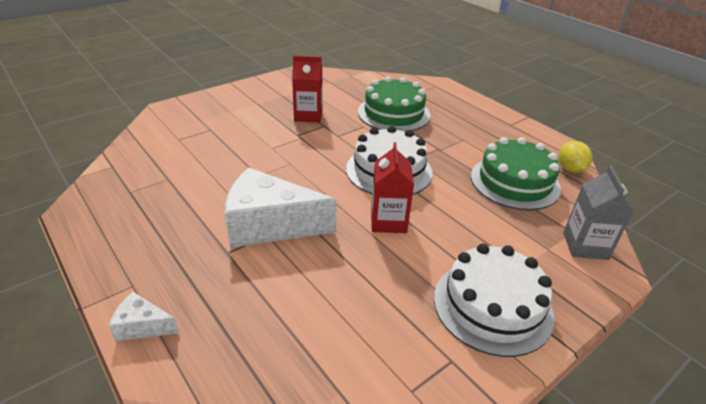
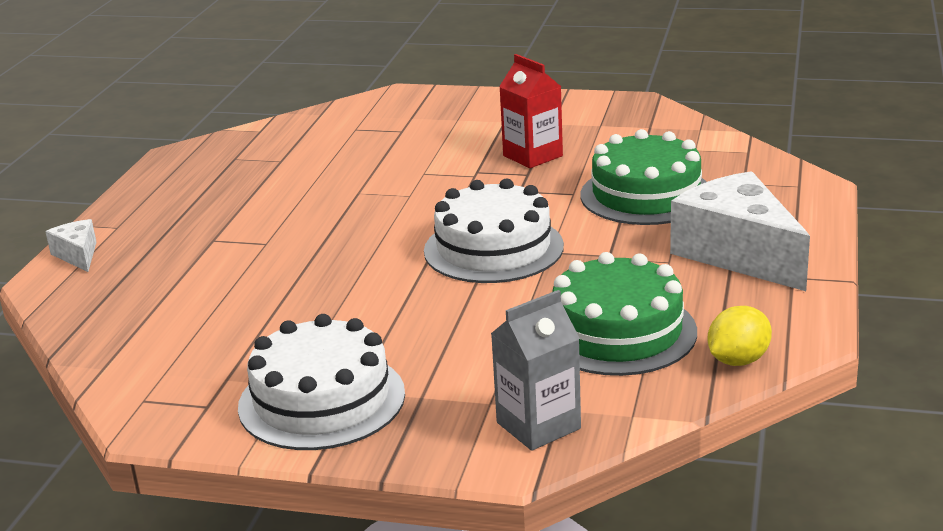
camera: 55 degrees right, 10 degrees down
(270, 225) = (282, 237): white cheese -> white cheese (738, 253)
(388, 221) = (387, 289): red carton -> none

